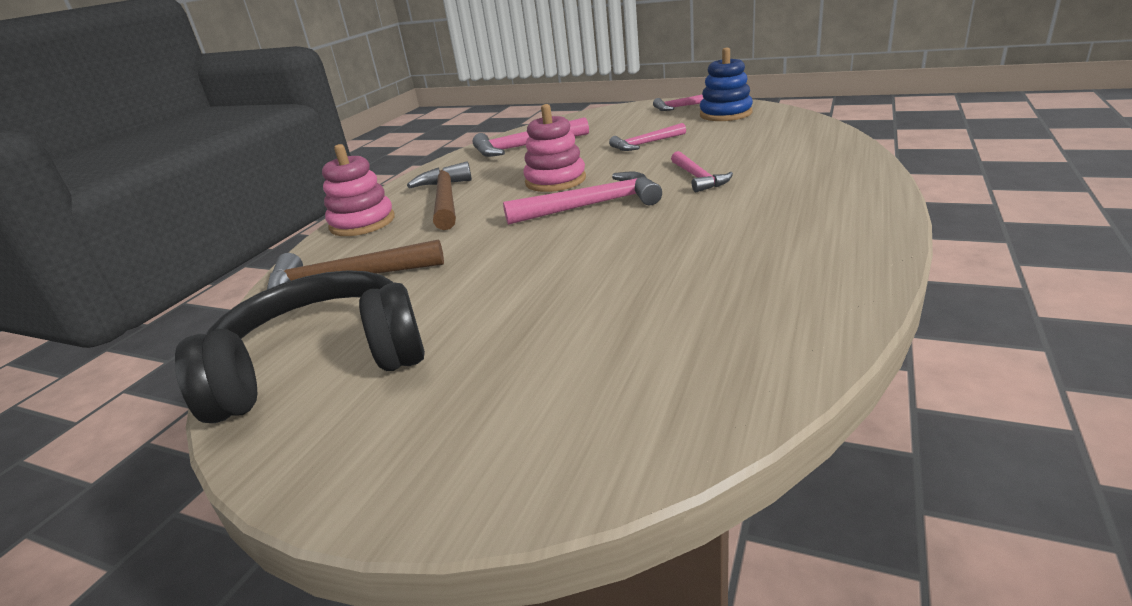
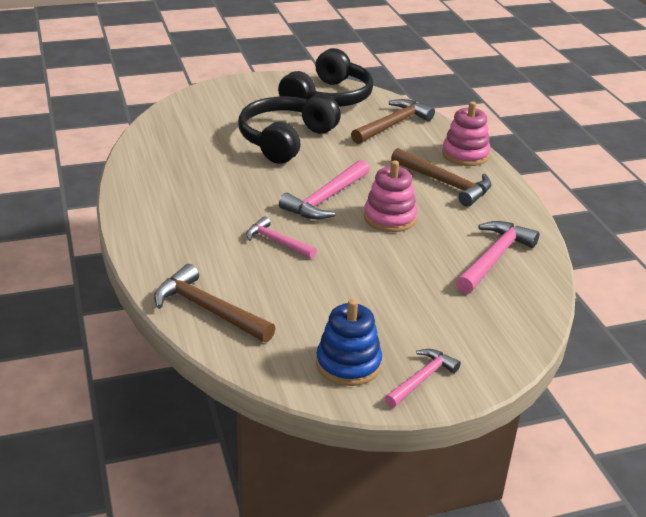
camera: 135 degrees right, 5 degrees up
(526, 292) = (285, 140): none -> black headphones
(646, 144) = (374, 283): pink hammer -> none
(817, 144) = (209, 310): none -> brown hammer

